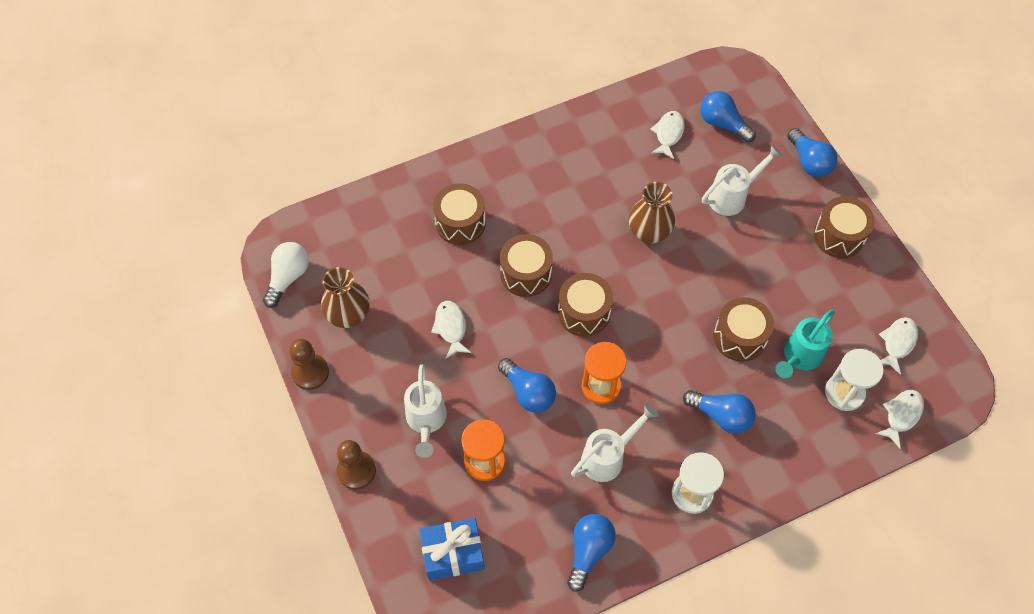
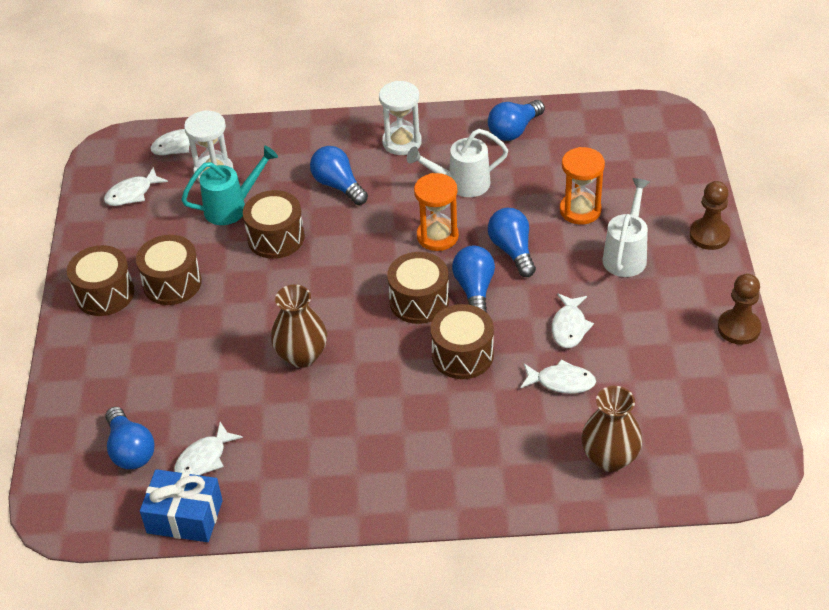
camera: 155 degrees left, 15 degrees down
(288, 277) = (745, 431): white light bulb -> none
(349, 315) = (681, 370): brown vase -> brown vase (609, 458)
(440, 275) = (561, 382): none -> white fish
(453, 553) = (636, 157): blue gift -> blue gift (185, 516)
(460, 223) = (514, 431): brown drum -> brown drum (172, 283)
(732, 196) = (183, 365): white watering can -> none
(809, 162) = (69, 375): blue light bulb -> blue light bulb (474, 290)

